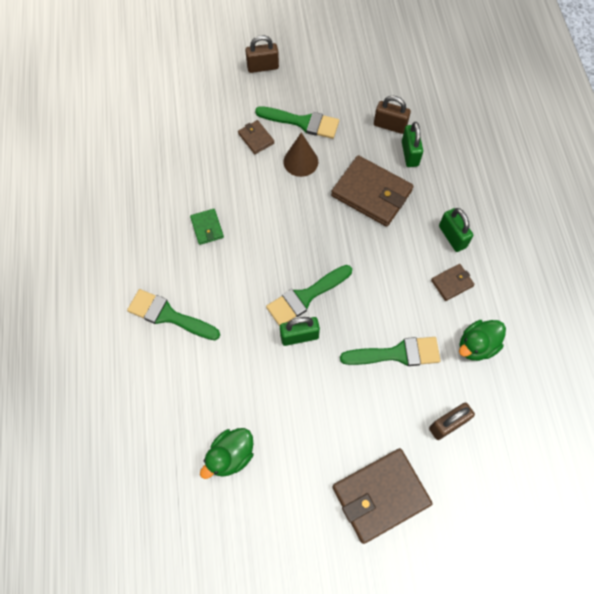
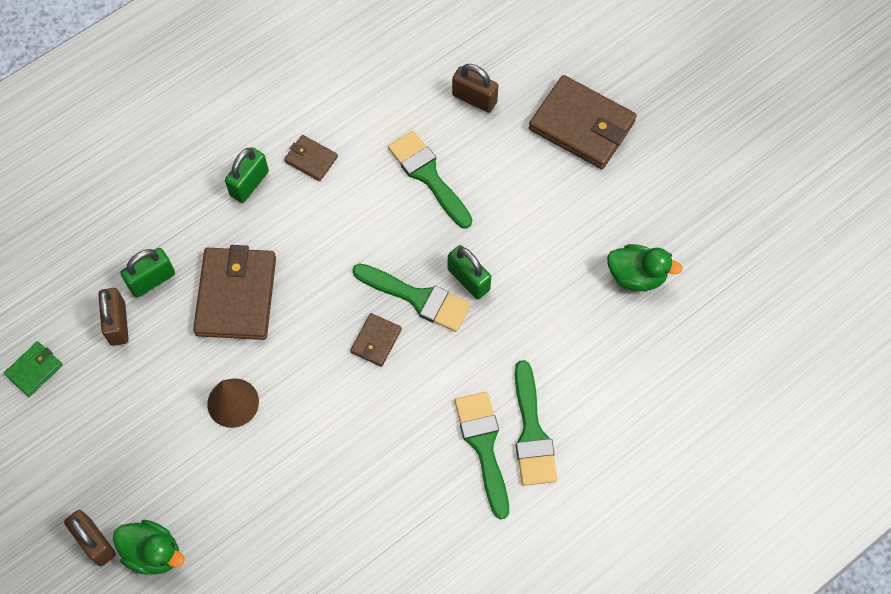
camera: 120 degrees left, 0 degrees up
(207, 228) = (394, 460): green wallet -> green wallet (34, 370)
(256, 138) = (226, 479): brown wallet -> brown wallet (376, 341)
(302, 122) = (168, 434): green brush -> green brush (484, 446)
(476, 346) = (372, 107): green duck -> green duck (153, 553)

